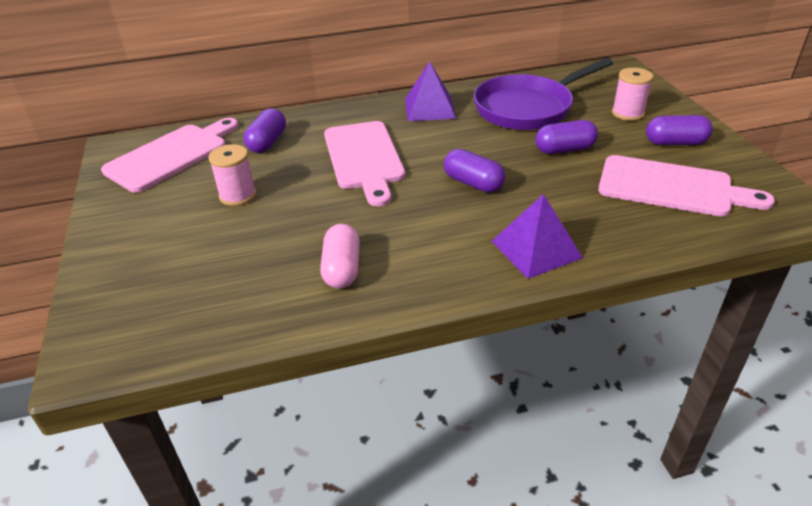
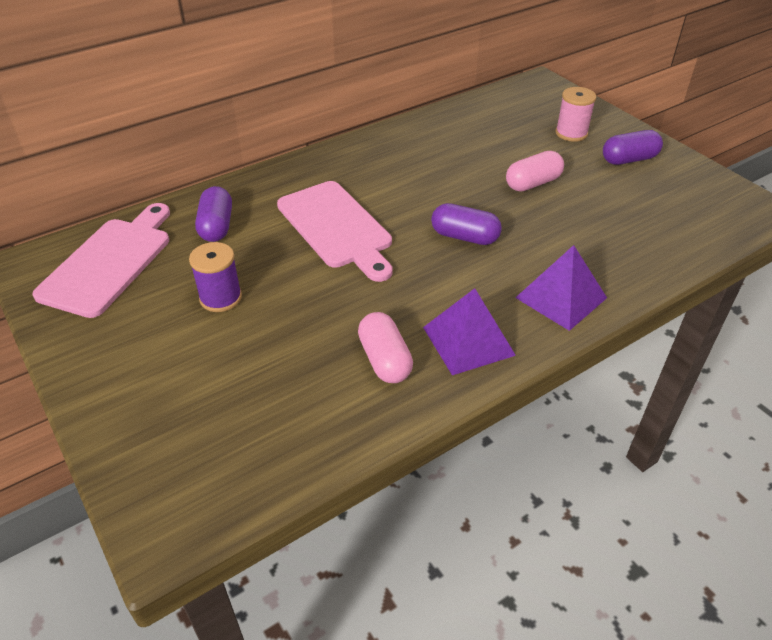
camera: 20 degrees left, 5 degrees up
(238, 195) = (220, 298): pink spool -> purple spool
(430, 108) = (374, 156): purple pyramid -> purple pyramid (468, 341)
(528, 108) = (474, 141): purple pan -> none
(564, 149) = (533, 183): purple capsule -> pink capsule
(671, 187) = (648, 208): pink cutting board -> none

